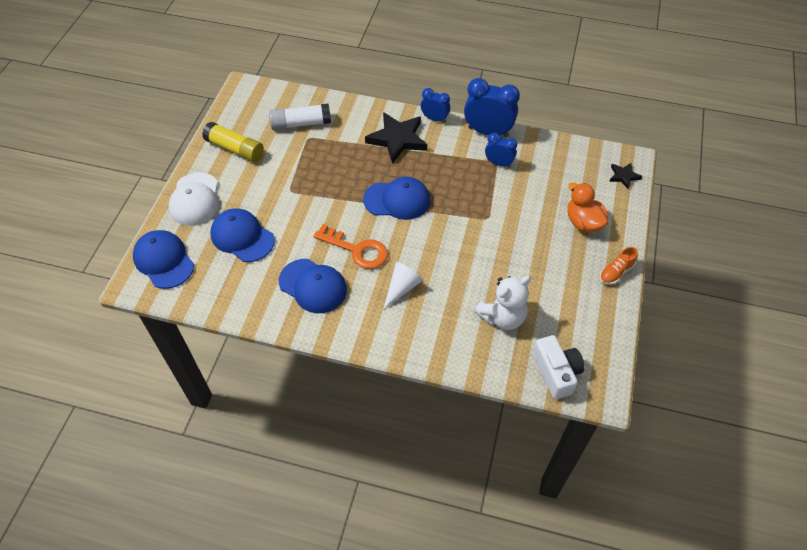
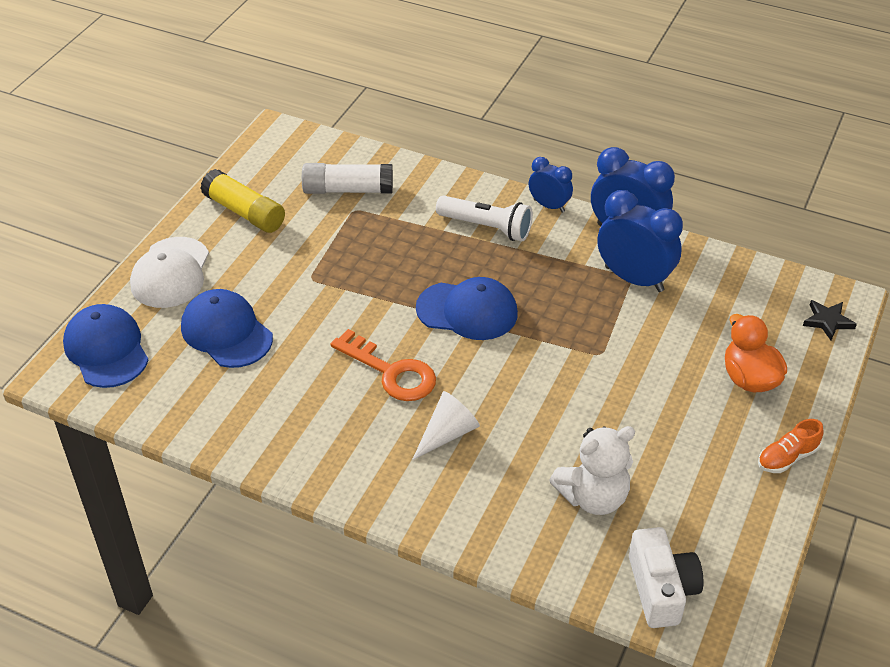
camera: 10 degrees right, 10 degrees down
(313, 286) = (314, 413): blue cap -> none
(397, 139) = (486, 227): black star -> white flashlight
(498, 163) = (634, 279): blue clock -> blue clock, size x1.73

